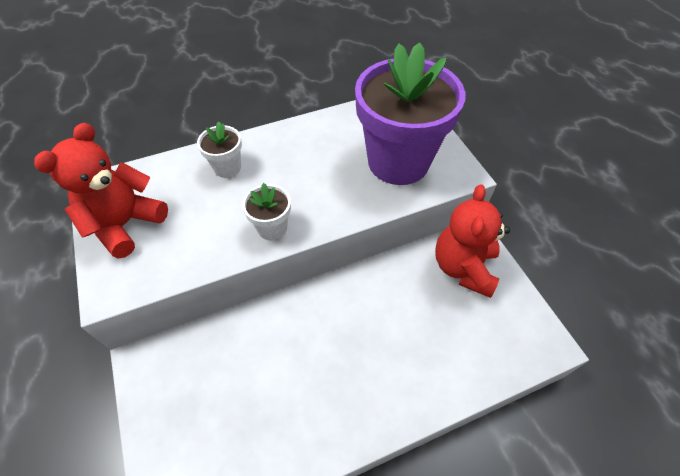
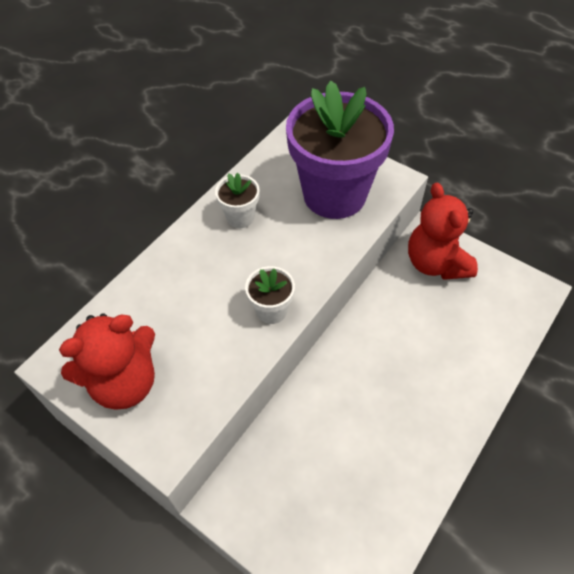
camera: 30 degrees left, 0 degrees up
(125, 224) = (124, 382): red teddy bear -> red teddy bear turned 120 degrees counterclockwise
(227, 167) = (180, 276): white flower pot -> white flower pot (240, 217)

